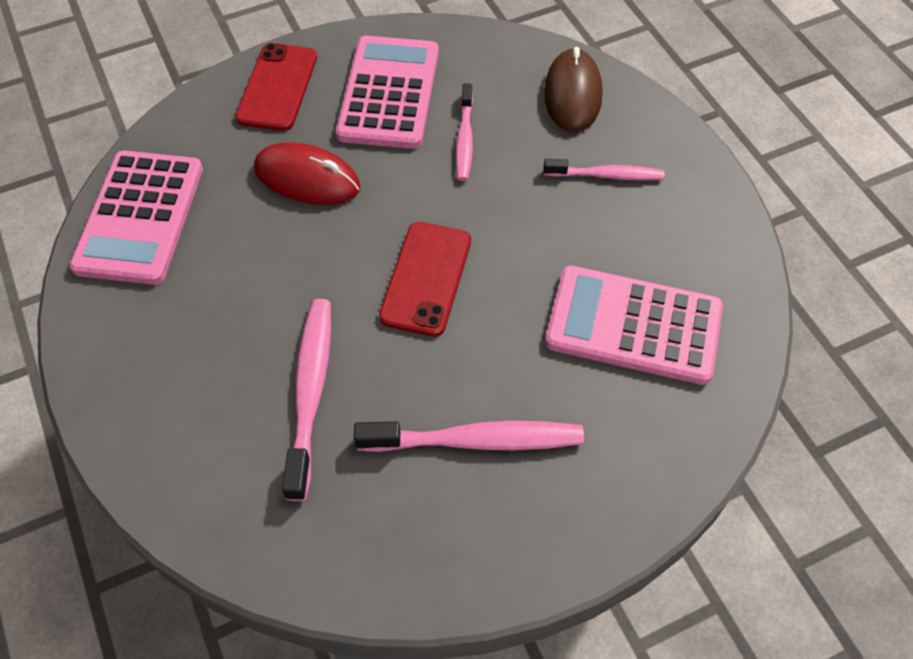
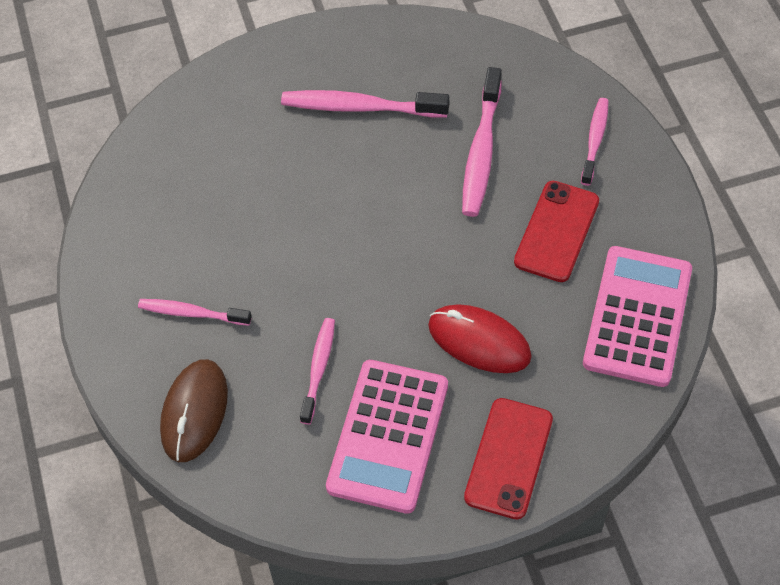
camera: 170 degrees left, 0 degrees up
(162, 424) = (595, 140): none -> pink toothbrush
(426, 278) = (378, 231): red phone -> red phone (556, 231)
(633, 325) = (216, 175): pink calculator -> none

